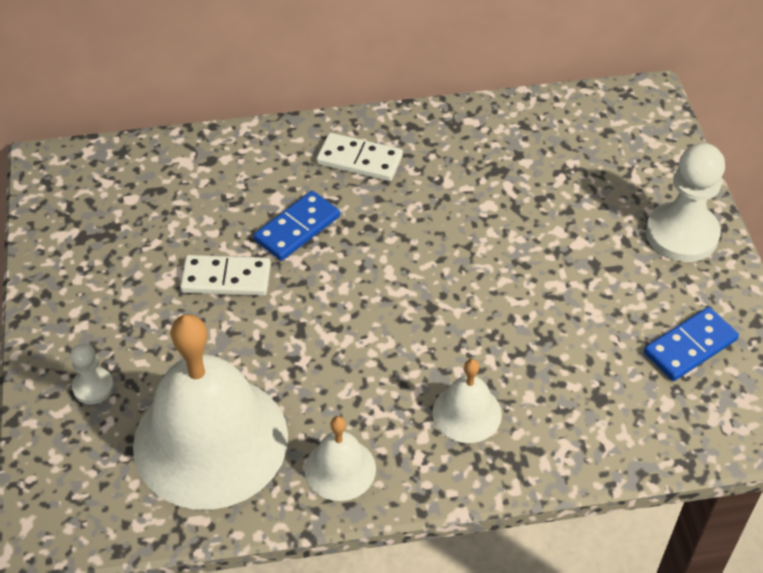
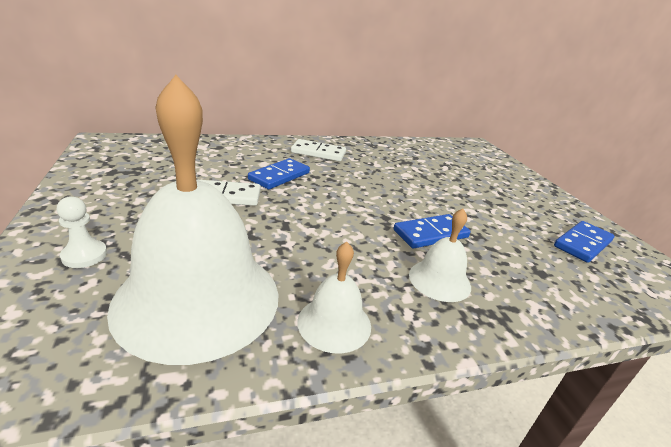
camera: 10 degrees left, 20 degrees down
(482, 337) = (430, 234): none -> blue domino
(681, 234) = (533, 192): white pawn -> none

